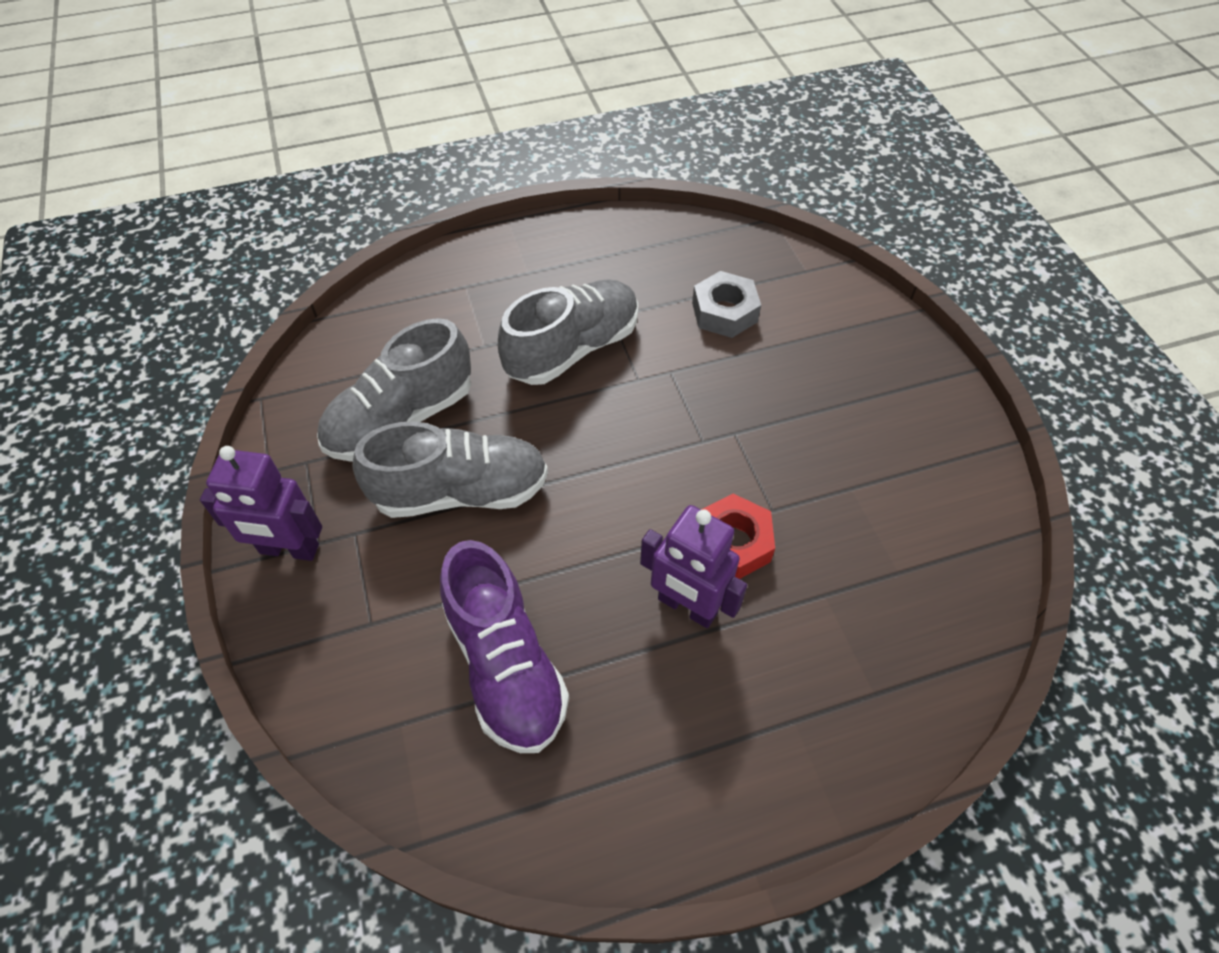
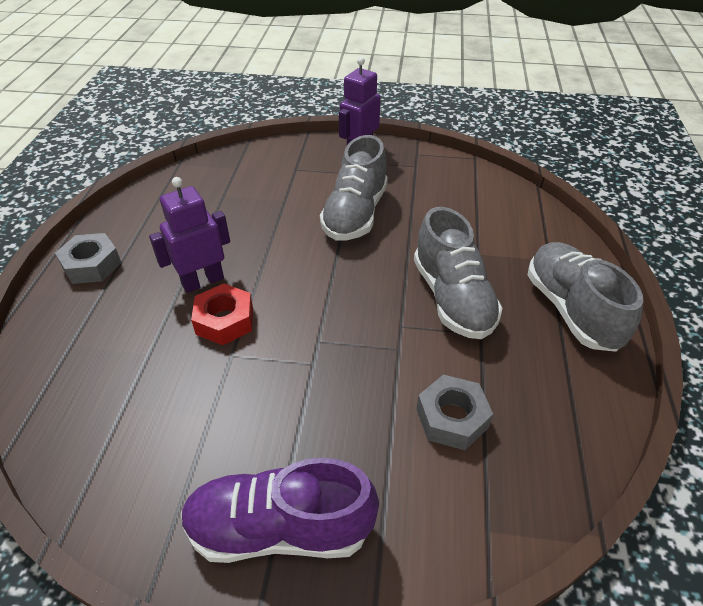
camera: 115 degrees right, 10 degrees down
(401, 419) = (427, 203): grey shoe -> grey shoe (571, 309)
(505, 665) = (234, 204): purple shoe -> purple shoe (280, 528)
(743, 785) = (92, 265): none -> grey nut

